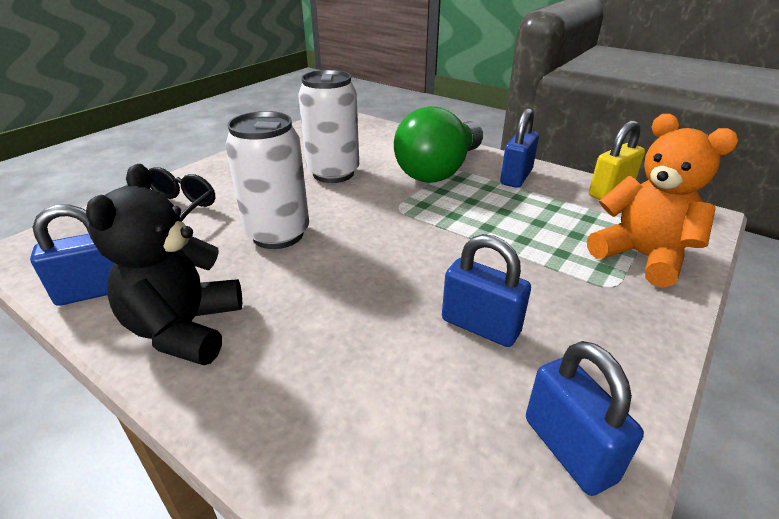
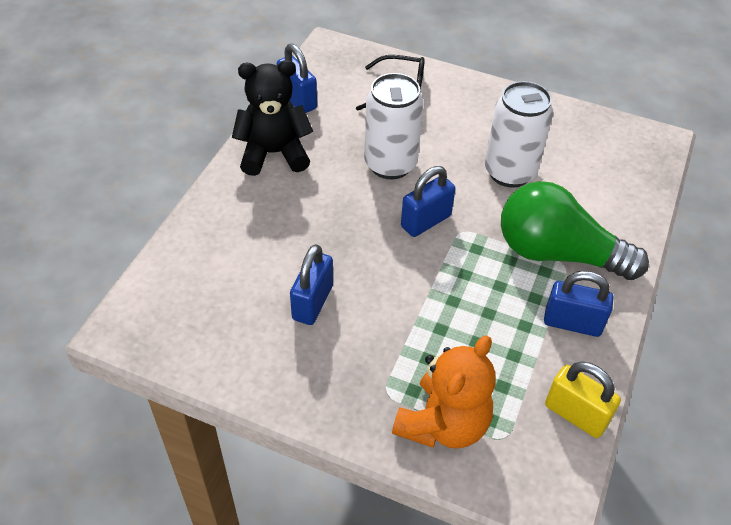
camera: 75 degrees right, 15 degrees up
(568, 449) = (215, 350): blue padlock -> blue padlock (426, 221)

